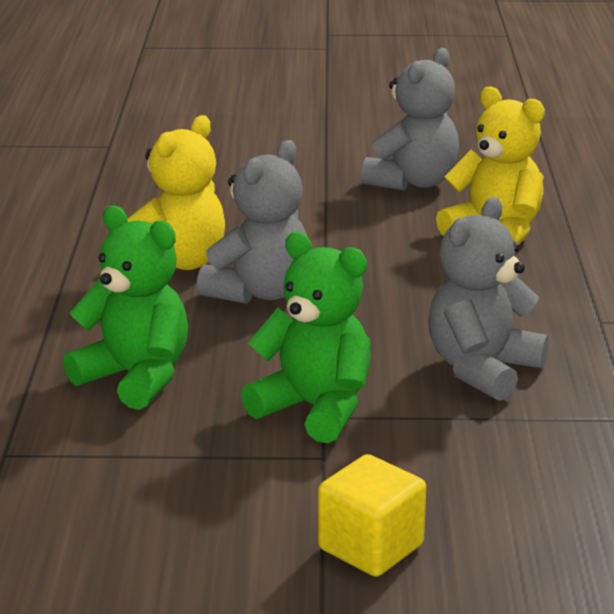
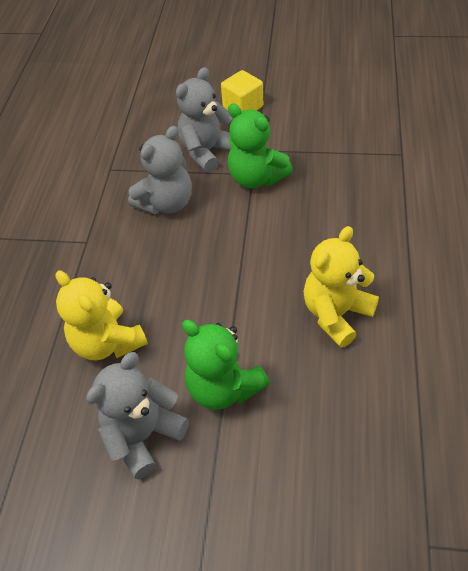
camera: 170 degrees left, 25 degrees up
(136, 377) = (348, 202): green teddy bear -> green teddy bear (224, 387)
(259, 292) = (280, 277): grey teddy bear -> grey teddy bear (207, 151)

